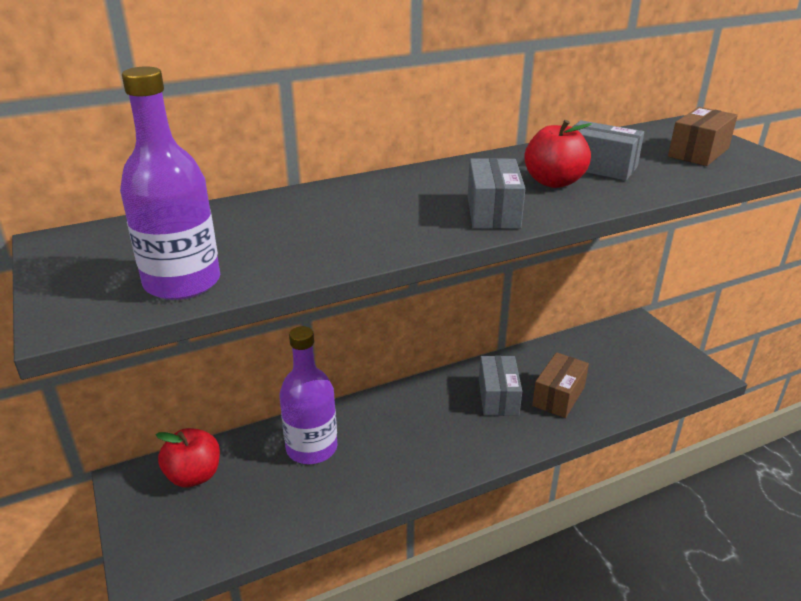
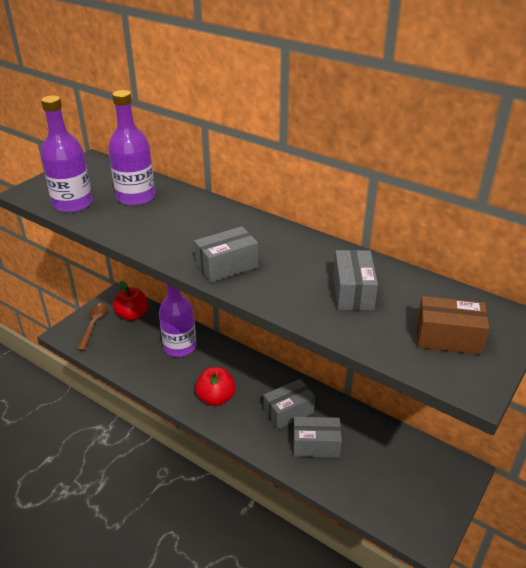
camera: 60 degrees right, 5 degrees up
(167, 529) = (94, 325): none -> brown spoon
(240, 230) = (136, 197): none -> purple bottle
(553, 182) = (301, 278): red apple -> red apple (216, 398)
(558, 396) = (316, 445): brown box -> grey box

